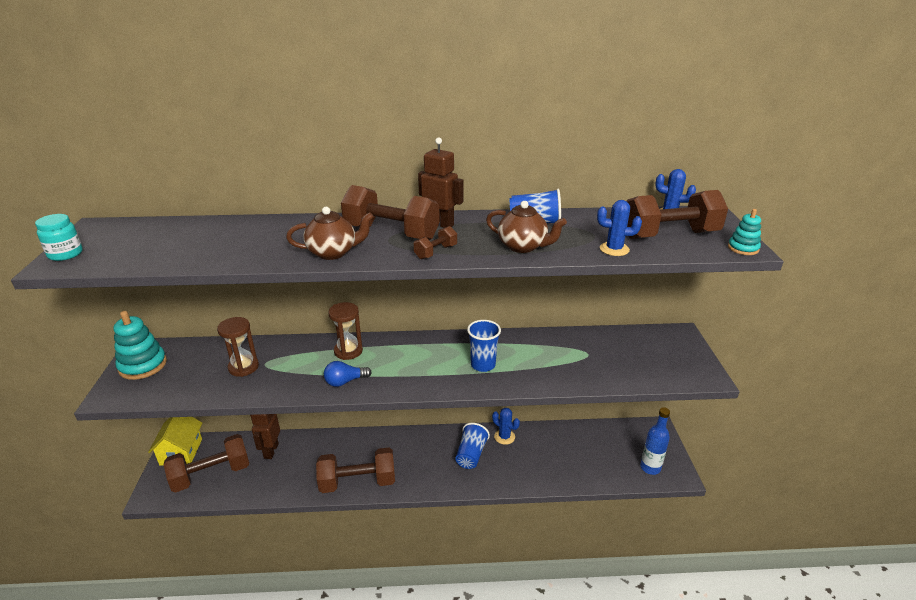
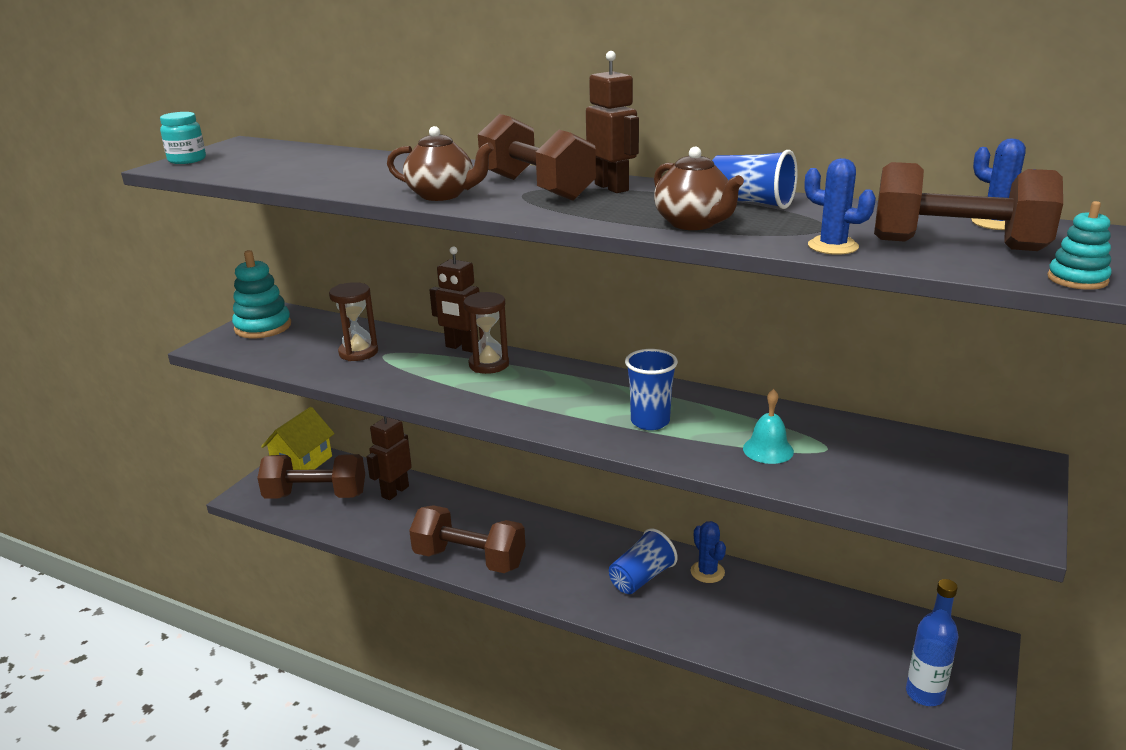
camera: 30 degrees right, 5 degrees down
(318, 342) = (462, 347): none -> brown robot
(345, 381) = (456, 394): blue light bulb -> none
(436, 252) = (566, 212): brown dumbbell -> none
(560, 364) = (768, 450): none -> turquoise bell

